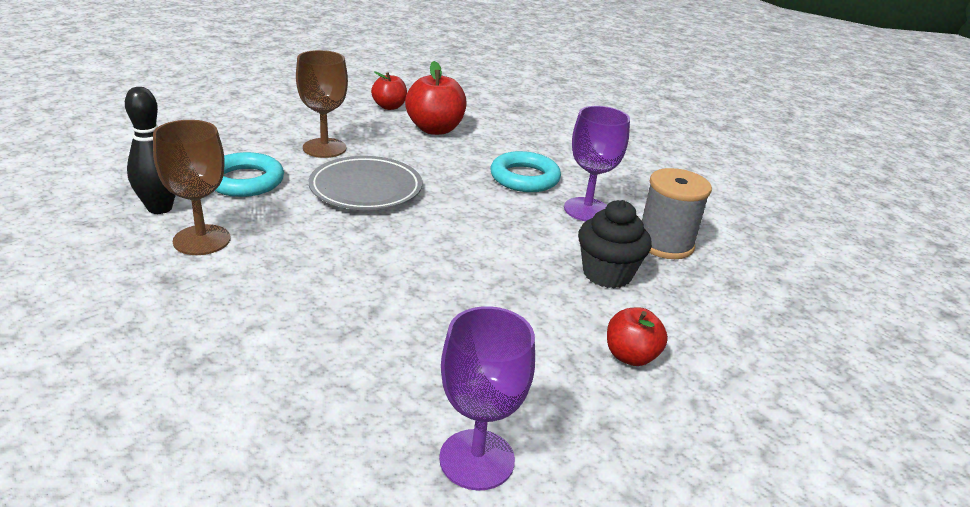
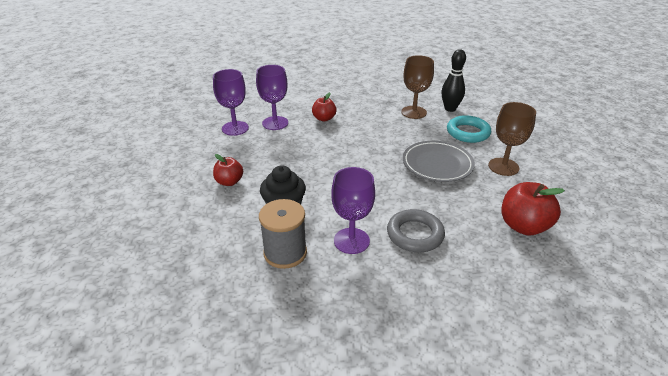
camera: 130 degrees right, 5 degrees up
(389, 107) = (581, 219): red apple -> red apple (324, 118)
(394, 402) = (275, 123): none -> purple goblet
(524, 178) = (415, 234): turquoise ring -> grey ring

